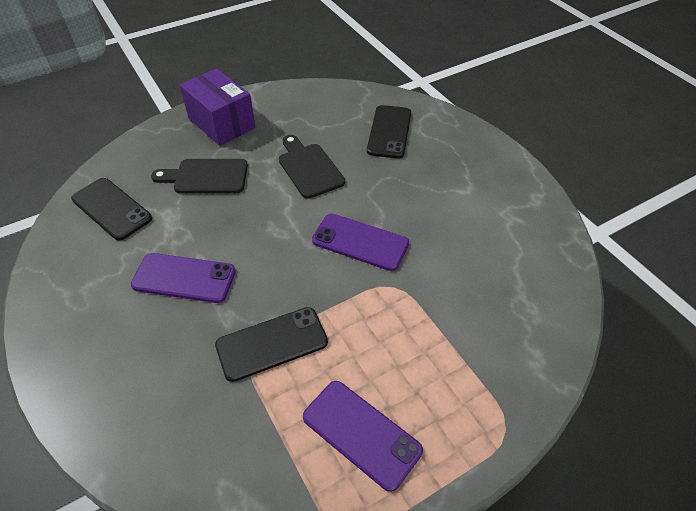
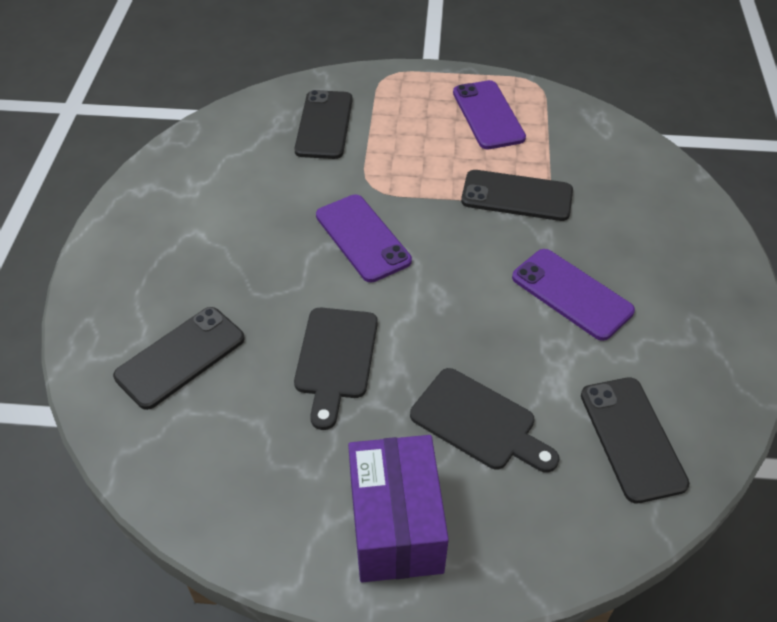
camera: 145 degrees left, 0 degrees up
(490, 324) = (324, 125): none -> black phone

